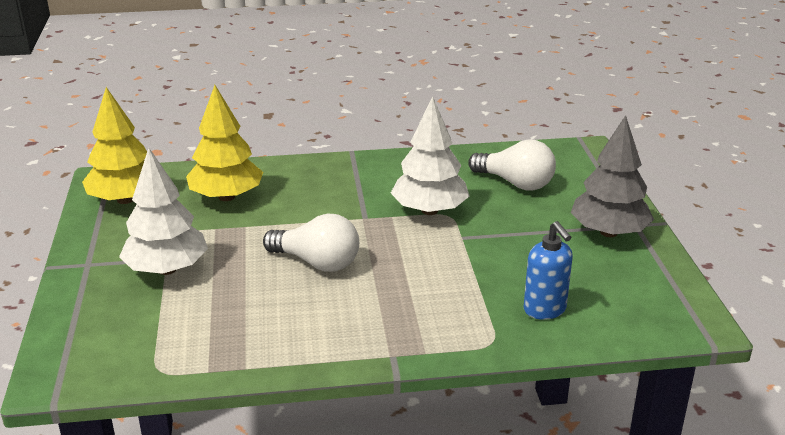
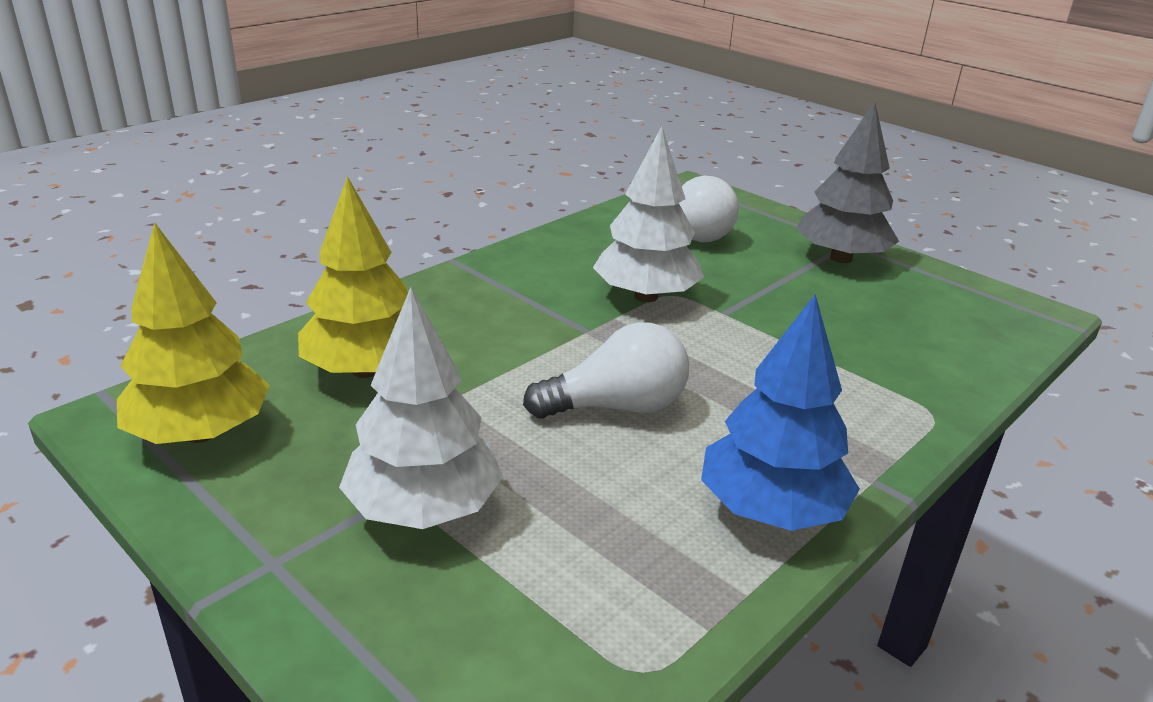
camera: 40 degrees left, 0 degrees up
(314, 342) = (771, 510): none -> blue tree
(545, 310) = (918, 356): blue soap dispenser -> none

